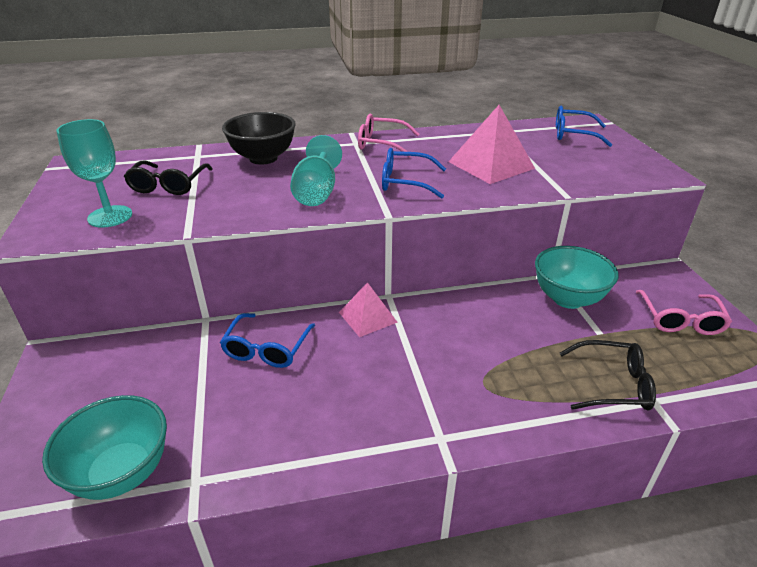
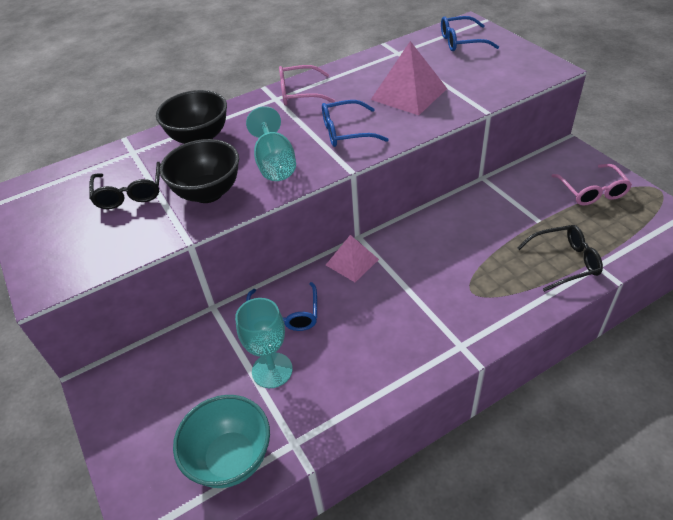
camera: 15 degrees left, 10 degrees up
(110, 216) = (99, 243): turquoise goblet -> turquoise goblet (272, 370)
(237, 201) = (208, 193): none -> black bowl
(568, 299) = (502, 197): turquoise bowl -> none

